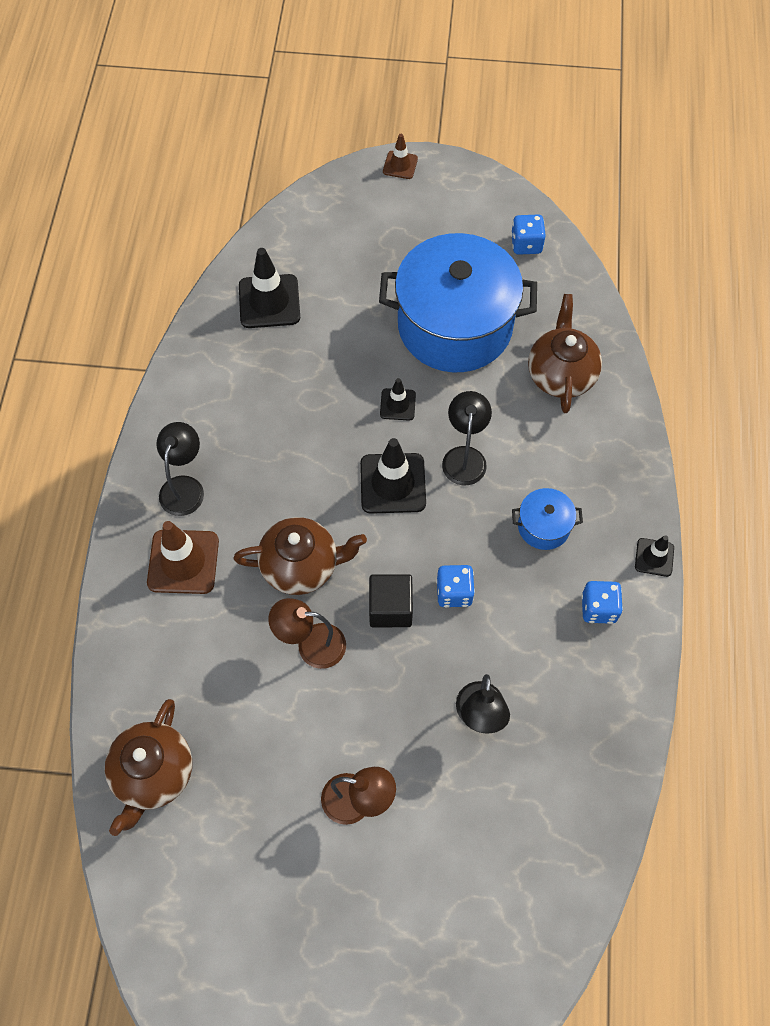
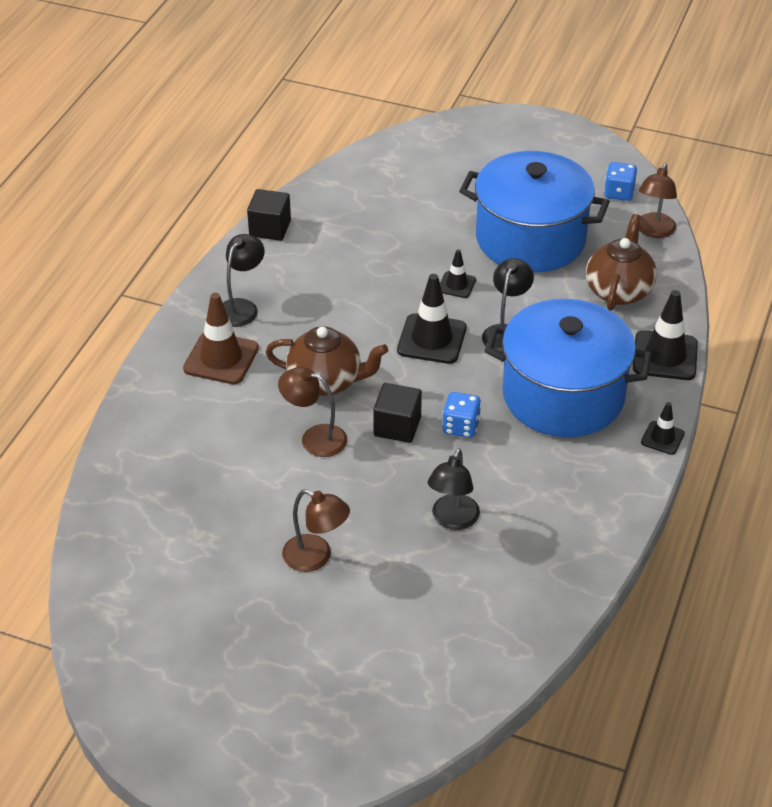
camera: 15 degrees right, 20 degrees down
(153, 774) = (139, 500): brown teapot -> none
(183, 371) = (270, 228): none -> black cube
(269, 301) = (365, 194): black traffic cone -> black traffic cone (665, 356)
(400, 165) = (520, 119): brown traffic cone -> none
(543, 526) = (563, 396): blue pot -> blue pot, size x2.38
(574, 288) = (653, 231): none -> brown lamp
(598, 608) = (595, 465): blue dice -> none

